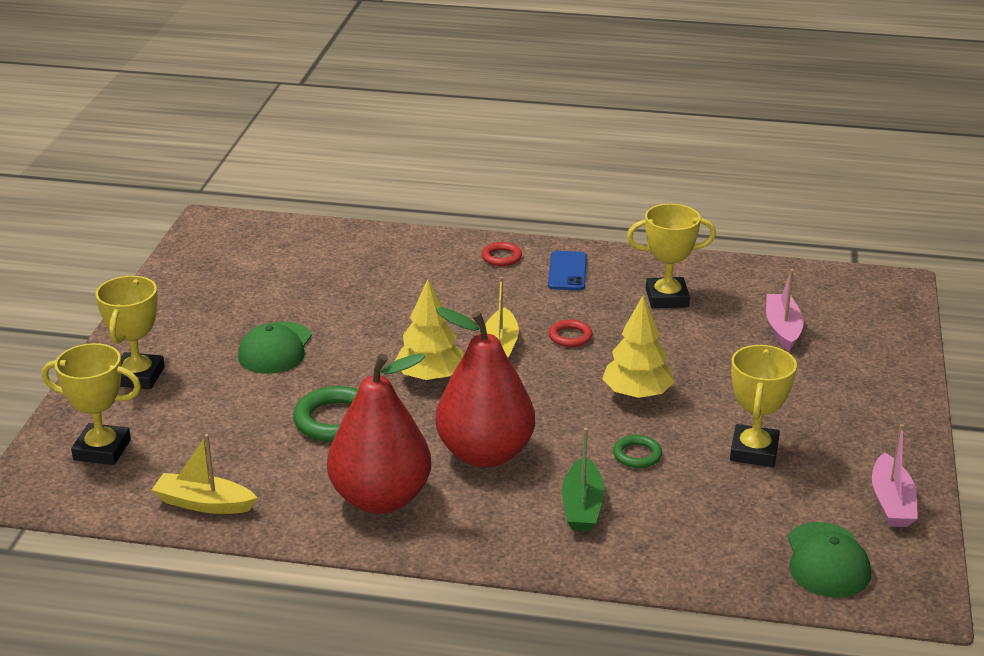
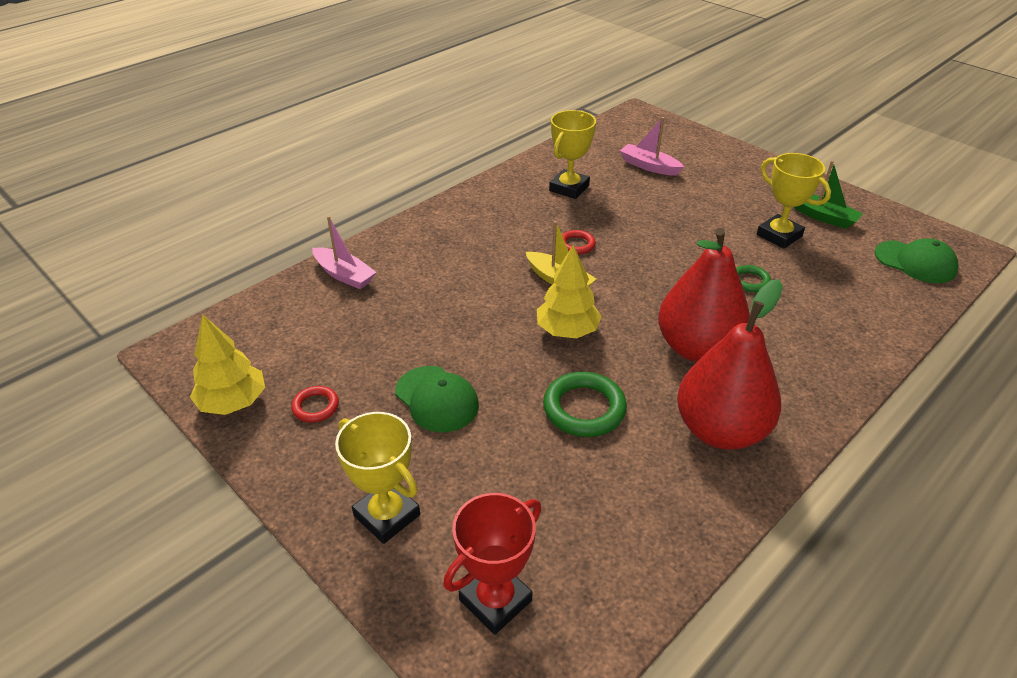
camera: 55 degrees left, 10 degrees up
(102, 450) = (495, 600): yellow trophy -> red trophy
(204, 503) = (650, 553): yellow boat -> none
(501, 257) = (436, 227): red ring -> red ring (315, 407)
(567, 271) = (490, 210): blue phone -> none
(582, 506) = (797, 331): green boat -> green boat (822, 217)
(637, 394) = (676, 249): yellow tree -> yellow tree (233, 402)
(891, 502) = (866, 214): pink boat -> pink boat (344, 275)

